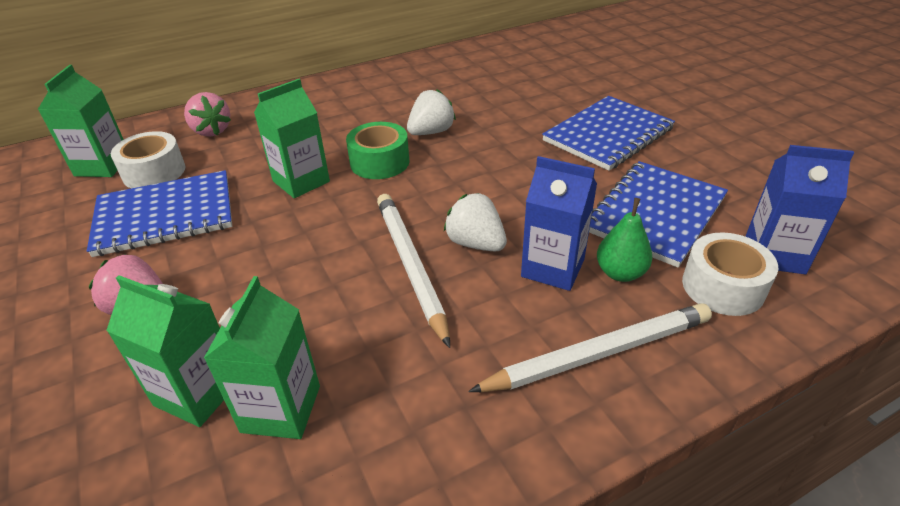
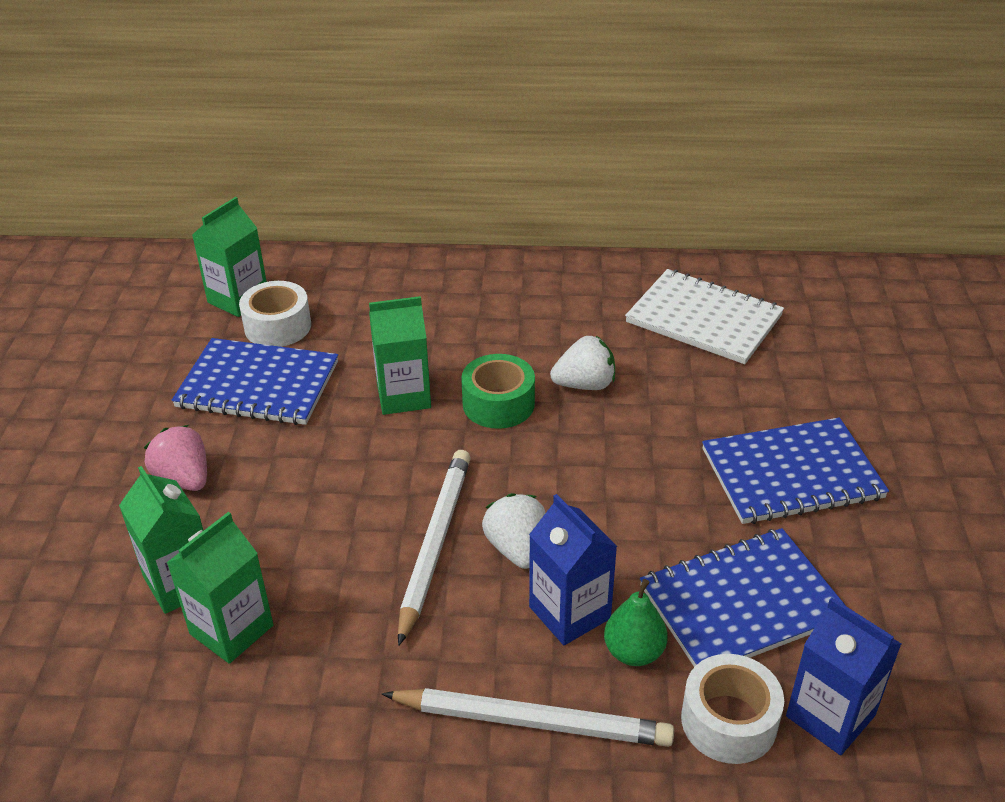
camera: 30 degrees right, 0 degrees up
(211, 131) = (361, 292): pink strawberry -> none
(474, 76) = (704, 319): none -> white notebook

